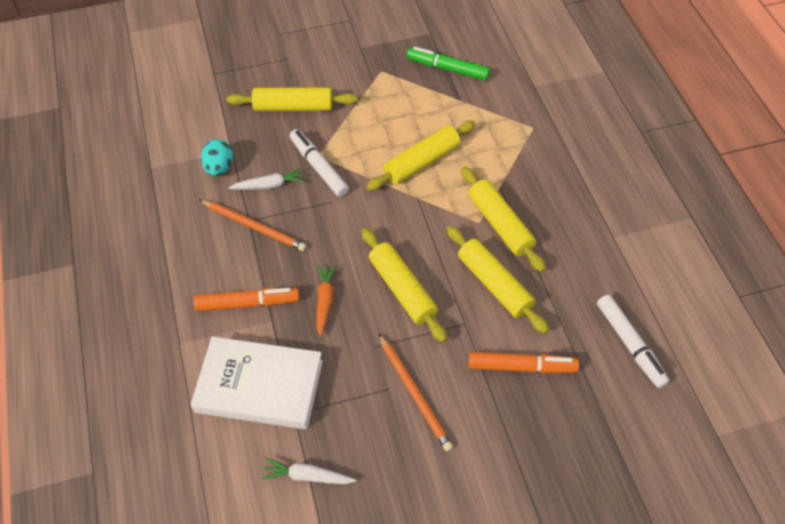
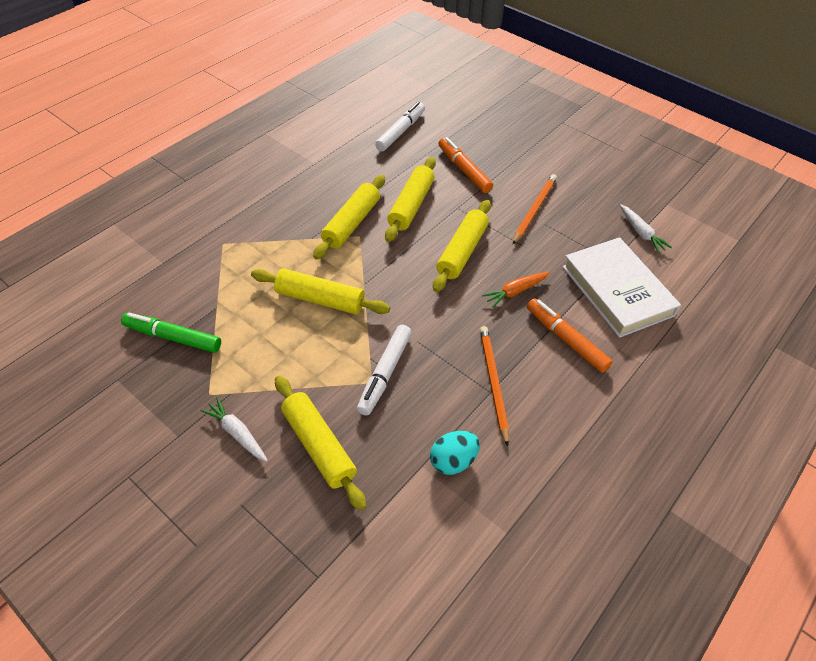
camera: 125 degrees left, 5 degrees down
(269, 185) = (438, 401): white carrot -> white carrot (237, 433)
(447, 69) = (173, 337): green marker -> green marker turned 120 degrees clockwise

